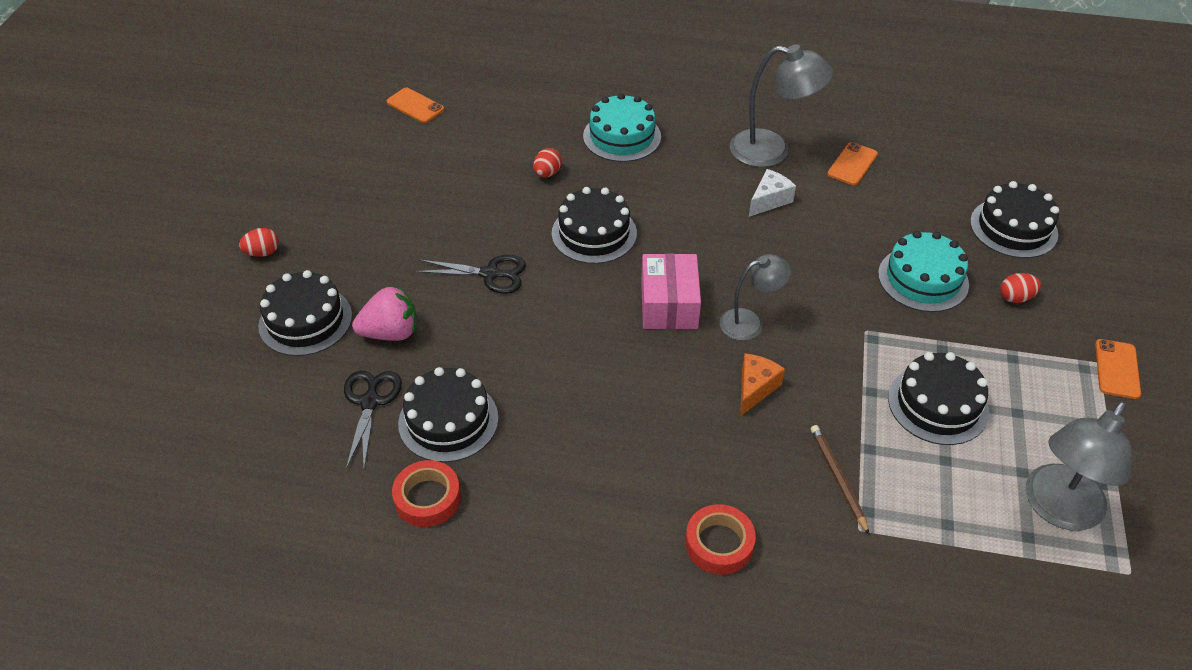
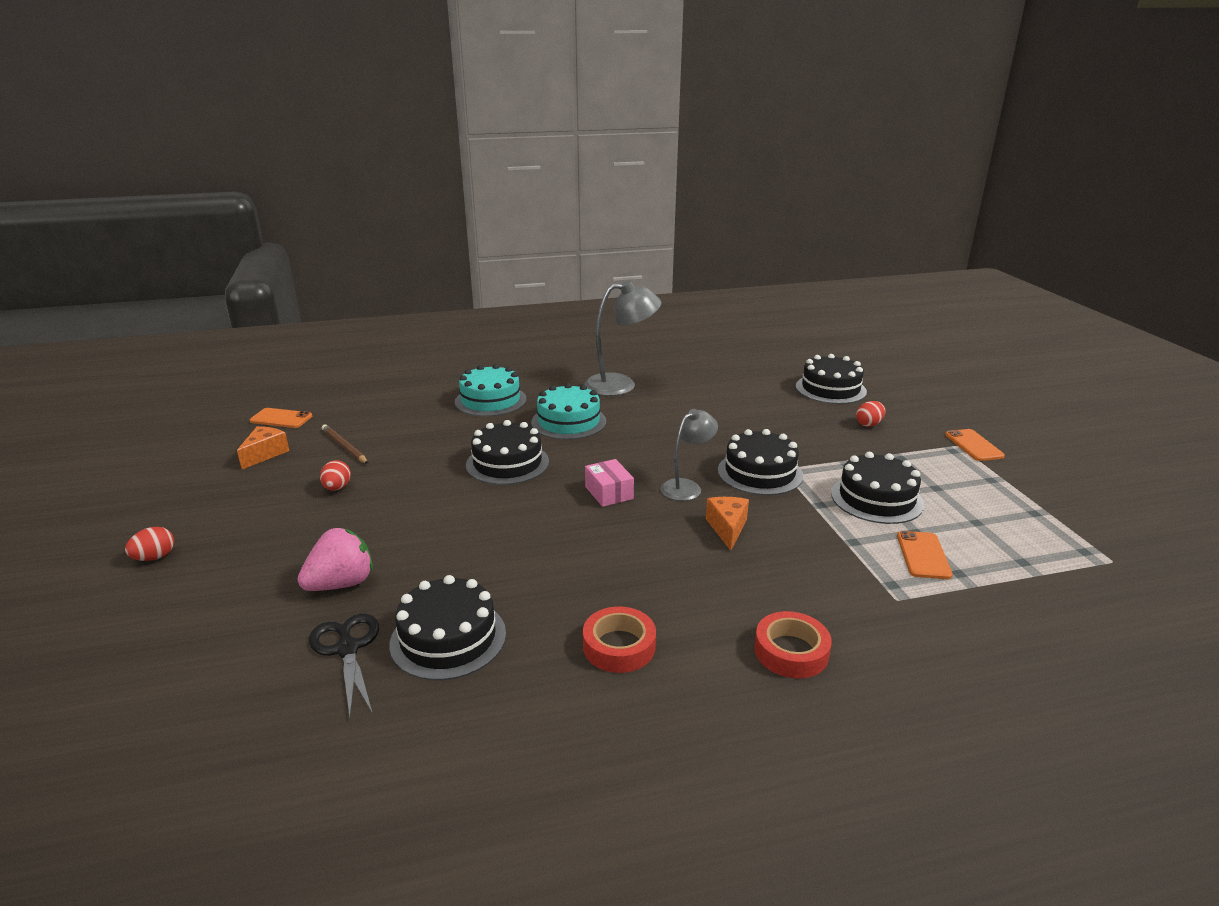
camera: 25 degrees left, 20 degrees down
(305, 320) = (233, 600): black cake -> black cake (760, 473)
(385, 152) = (265, 454): none -> orange cheese
(427, 498) = (464, 715): red tape -> red tape (619, 646)
(490, 274) = (424, 513): black scissors -> none
(547, 173) = (438, 435): red egg -> red egg (337, 488)
(669, 304) = (609, 493): pink box -> pink box, size x0.65
(769, 200) = (641, 412): white cheese -> none
(837, 478) = (847, 569): brown pencil -> brown pencil (344, 446)
(852, 164) = (687, 380): orange phone -> orange phone (923, 555)
(923, 279) = (795, 429): turquoise cake -> turquoise cake (568, 422)
(1057, 509) = (1023, 537): grey lamp -> none

